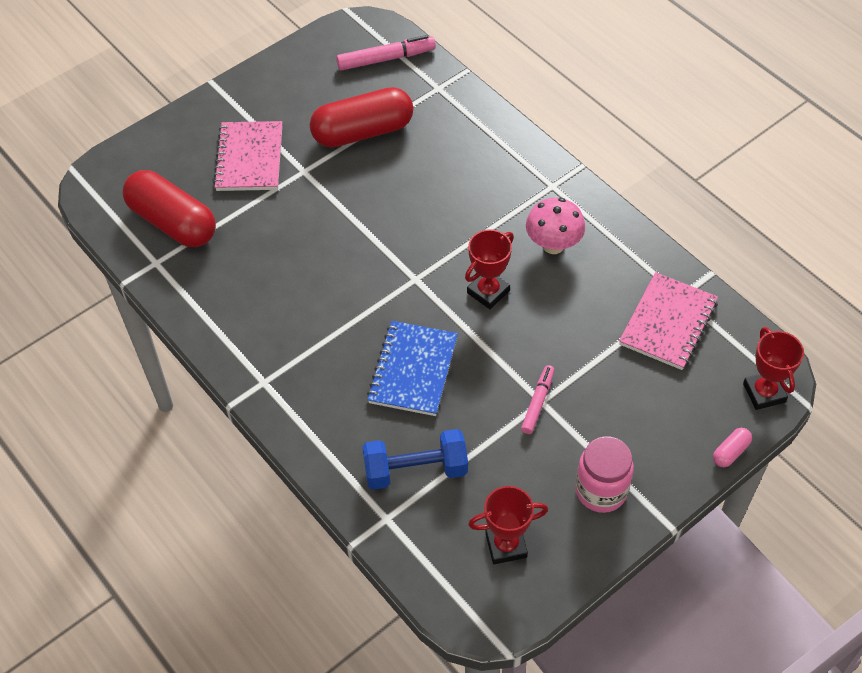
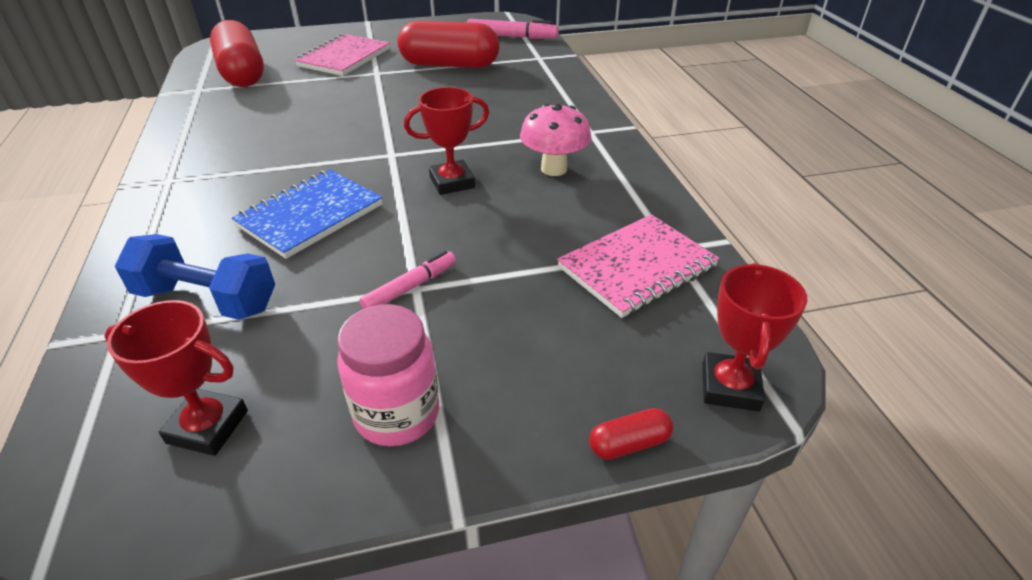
camera: 25 degrees right, 15 degrees down
(730, 452) = (629, 444): pink capsule -> red capsule

